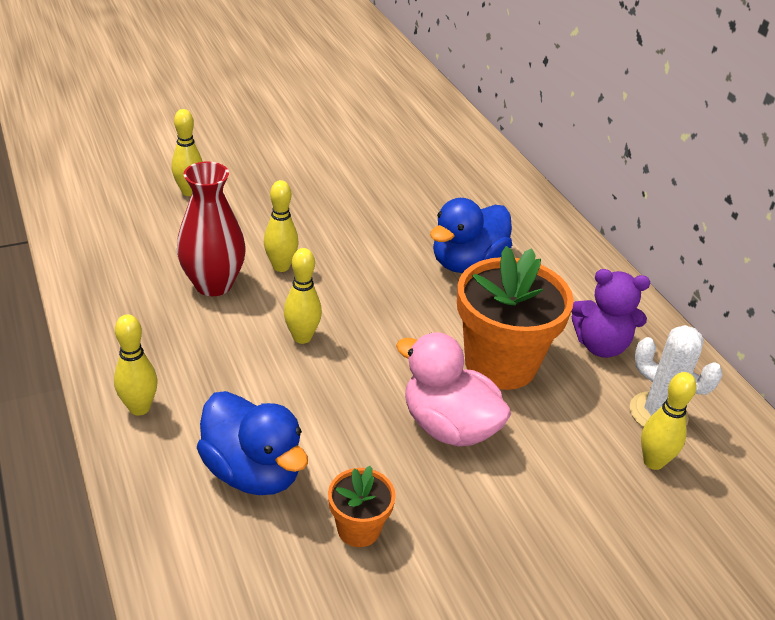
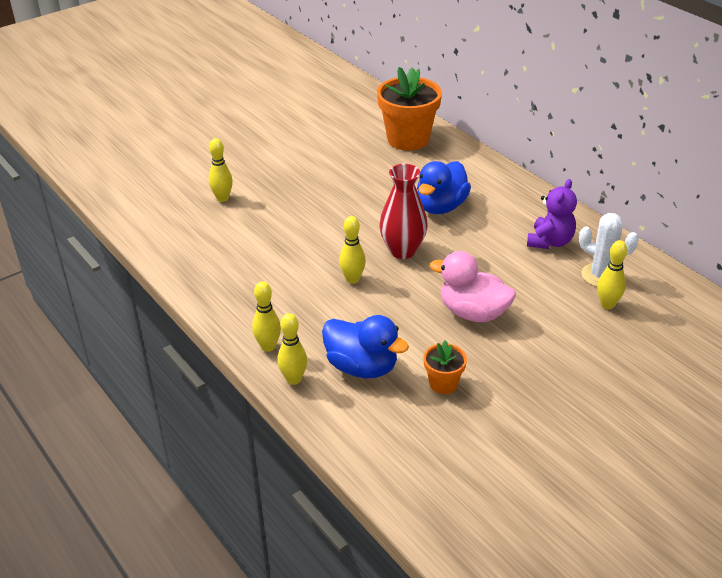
camera: 10 degrees left, 0 degrees up
(213, 284) = (274, 258): red vase -> red vase (402, 250)
(281, 266) = (315, 236): yellow bowling pin -> yellow bowling pin (293, 379)
(500, 364) = (490, 267): orange flower pot -> orange flower pot (408, 139)
(600, 345) = (550, 242): purple teddy bear -> purple teddy bear turned 60 degrees counterclockwise

